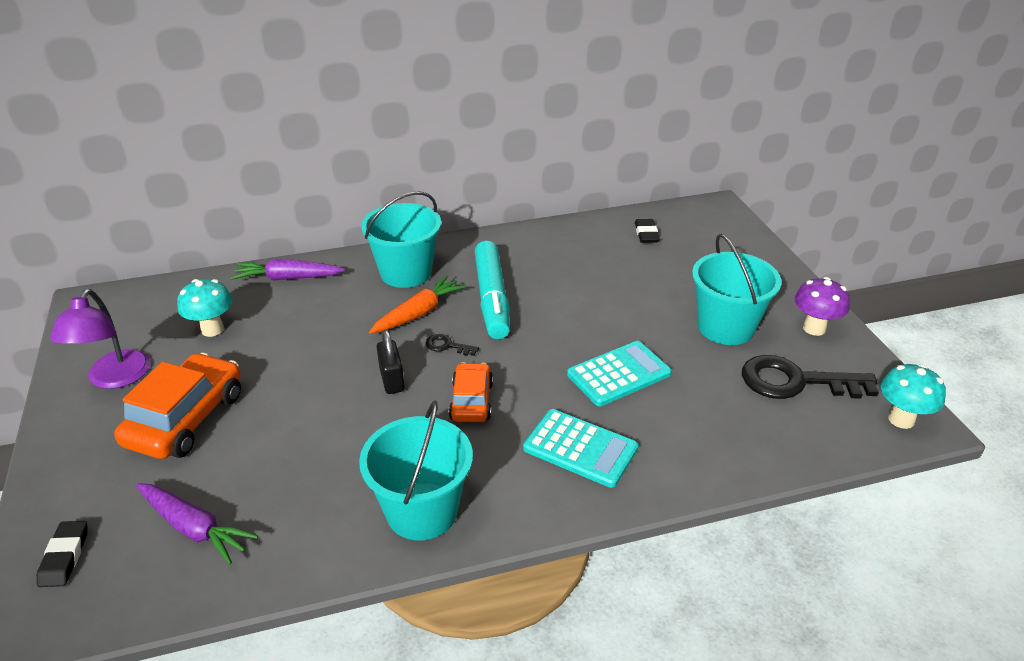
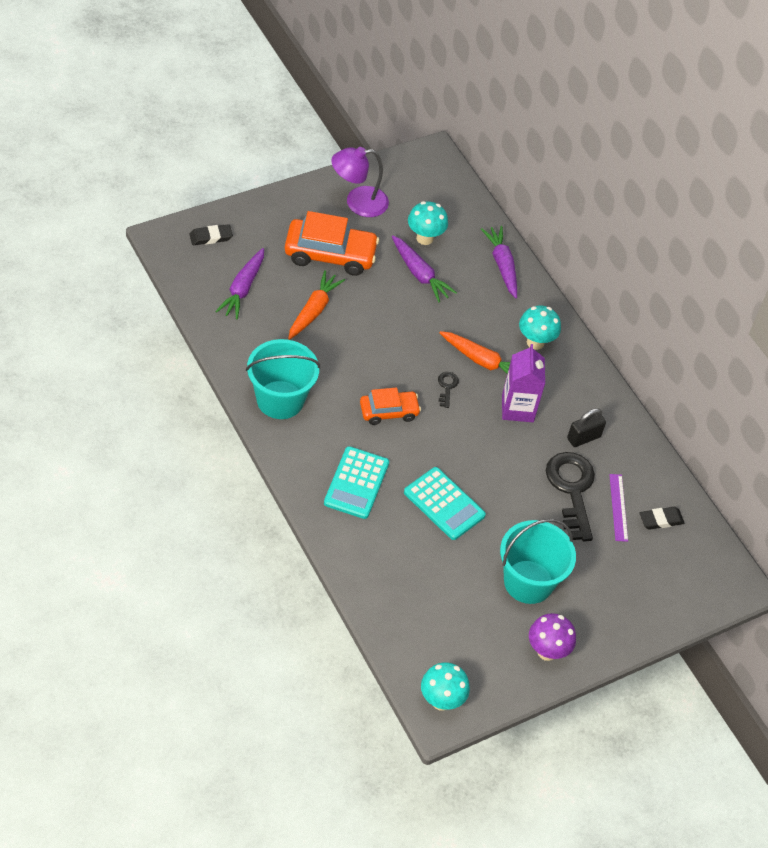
camera: 70 degrees right, 15 degrees up
(266, 342) = (419, 274): none -> purple carrot
(276, 450) = (313, 310): none -> orange carrot
(392, 380) = (398, 359): black padlock -> black padlock (583, 437)
(406, 272) = (535, 342): turquoise bucket -> turquoise mushroom
(492, 298) = (517, 408): turquoise marker -> purple carton
(630, 255) = (618, 507): none -> purple ruler
(795, 381) = (468, 629): black key -> black key (572, 489)

